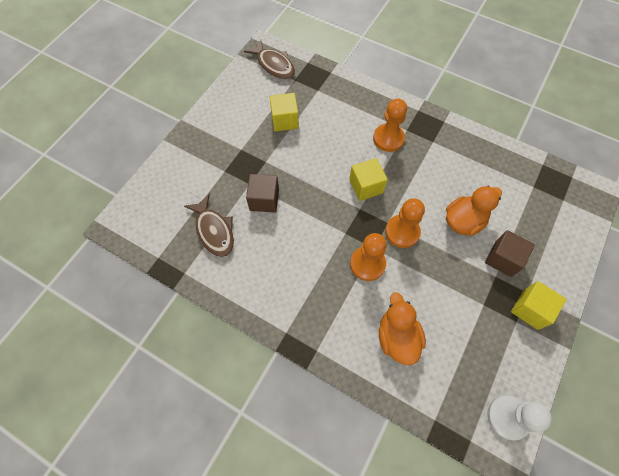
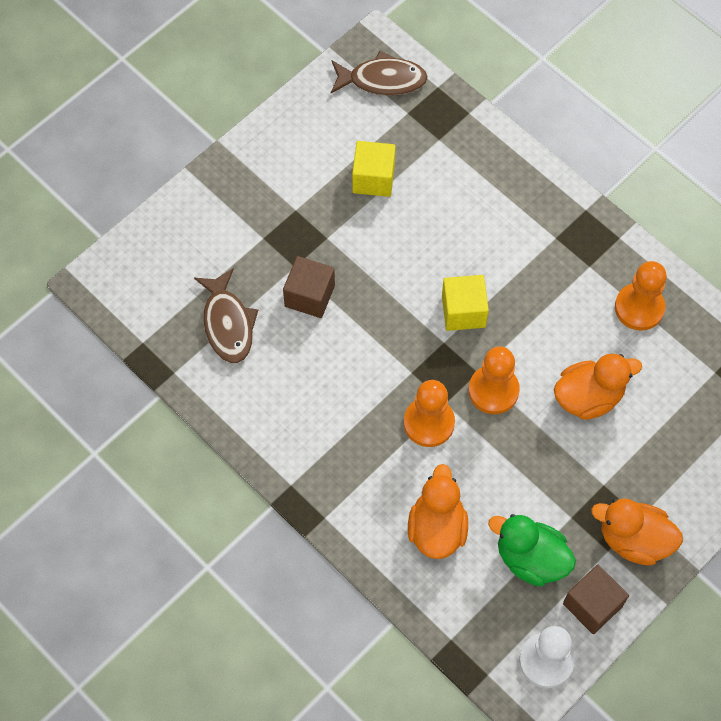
camera: 15 degrees right, 0 degrees up
(274, 65) = (382, 80): brown fish -> brown fish turned 60 degrees counterclockwise
(388, 139) = (522, 245): orange pawn -> orange pawn (639, 308)
(468, 342) = (530, 559): none -> green duck
(503, 259) = (624, 464): brown cube -> brown cube (592, 605)
(530, 309) = (634, 540): yellow cube -> orange duck

